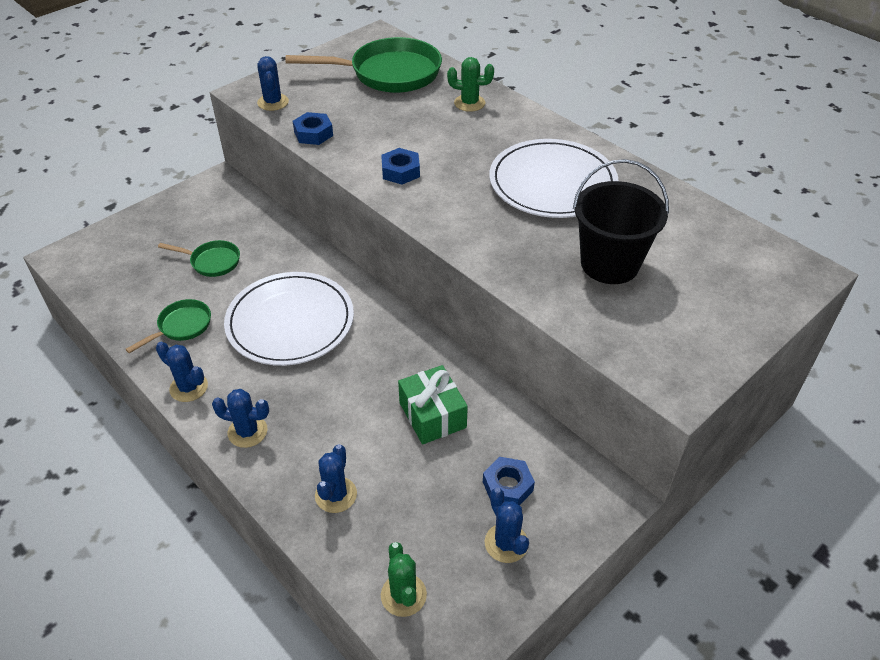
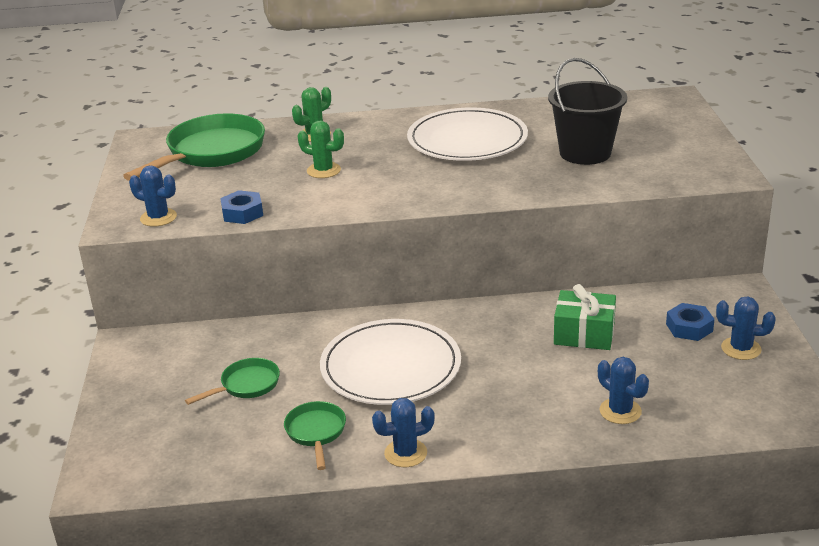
camera: 50 degrees left, 15 degrees down
(247, 432) = (500, 435): blue cactus -> none
(400, 171) = (360, 192): blue nut -> none
(403, 595) = (748, 413): green cactus -> green cactus (323, 170)

